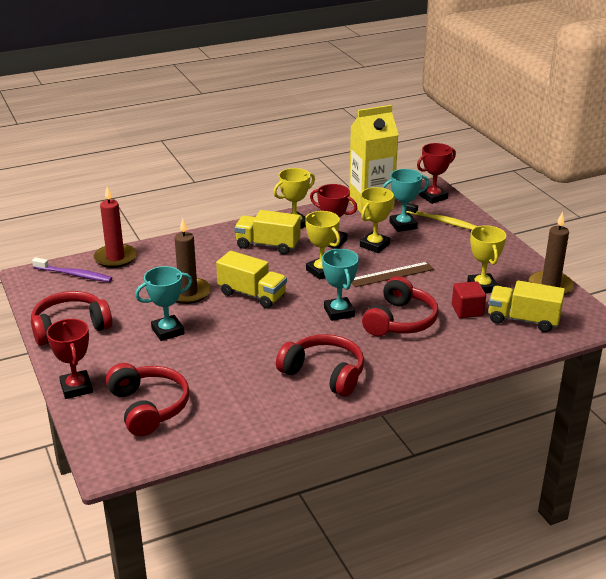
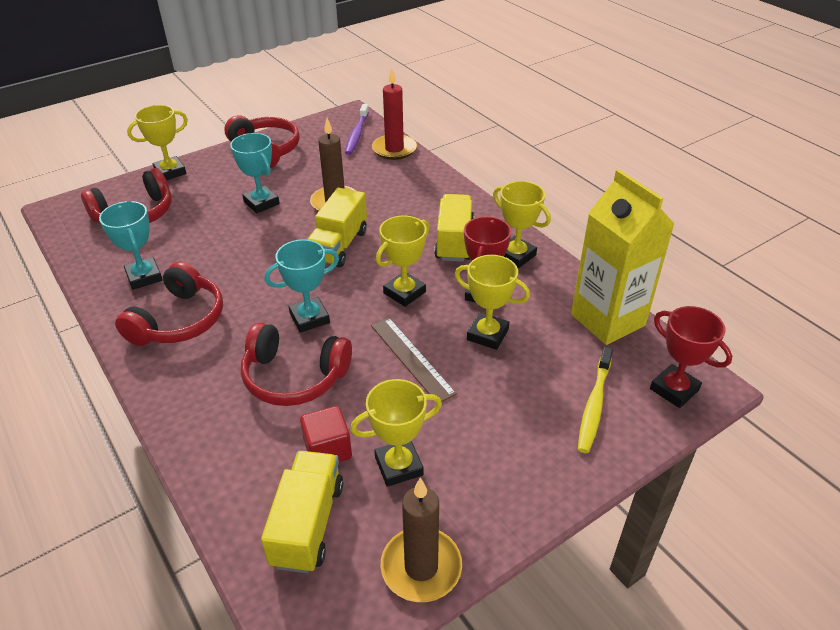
camera: 80 degrees right, 10 degrees up
(76, 388) = (170, 172): red trophy -> yellow trophy
(403, 225) = (560, 360): turquoise trophy -> turquoise trophy (144, 277)

